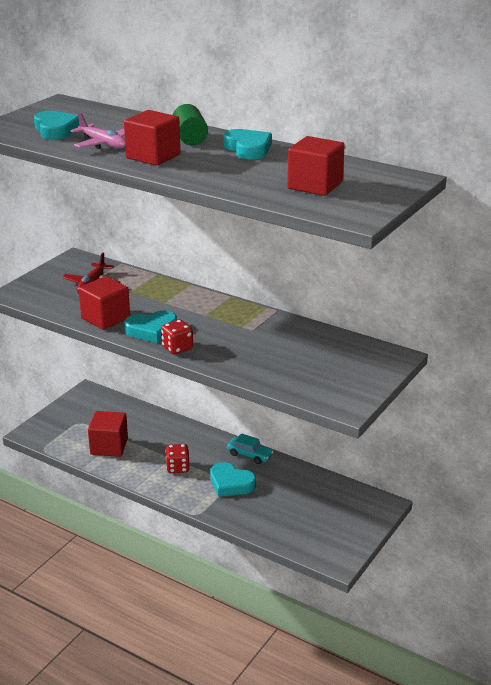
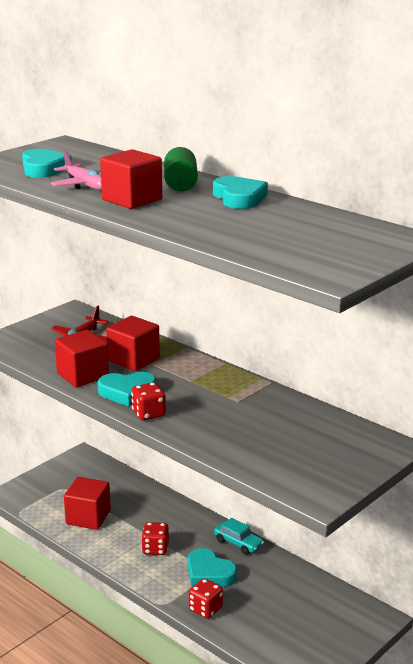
camera: 10 degrees right, 5 degrees down
(235, 514) = (205, 609): none -> red dice
(315, 185) = (297, 240): red cube -> red cube (133, 360)

